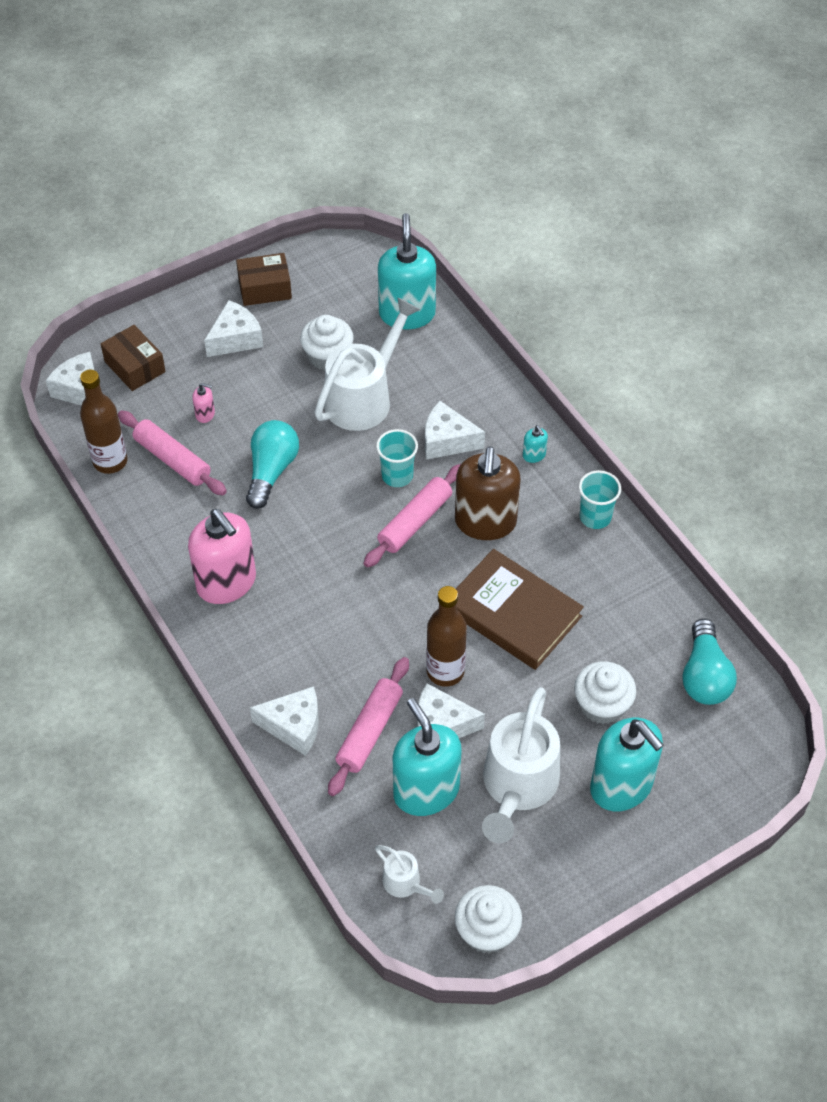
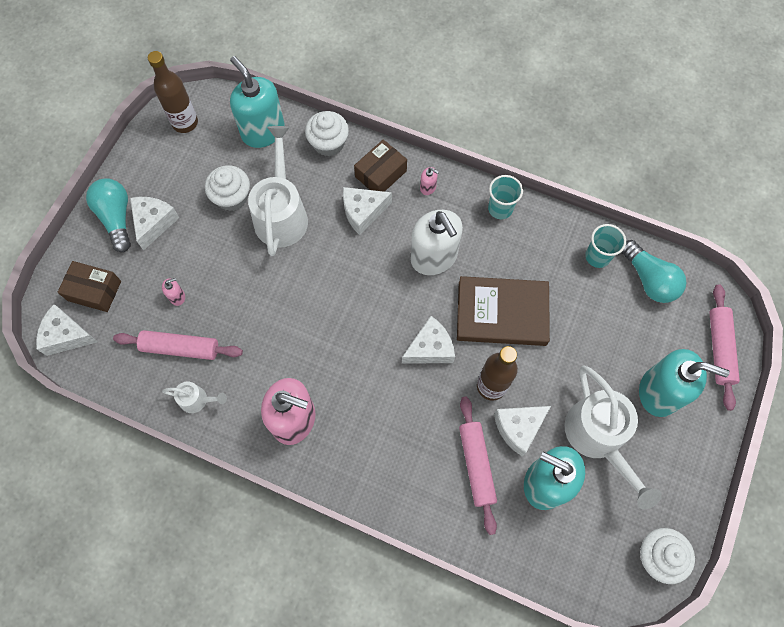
camera: 35 degrees left, 15 degrees up
(110, 461) = (134, 379): brown bottle -> brown bottle (185, 123)
(265, 288) = (145, 170): brown box -> brown box (380, 174)
(271, 471) = (259, 311): turquoise light bulb -> turquoise light bulb (116, 218)
(294, 726) = (424, 497): white cheese -> white cheese (430, 348)
(397, 476) = (349, 260): turquoise cup -> turquoise cup (597, 256)
(406, 884) = (584, 561): white watering can -> white watering can (198, 400)
(415, 522) = (387, 287): pink rolling pin -> pink rolling pin (719, 348)
(485, 522) = (434, 257): brown soap dispenser -> white soap dispenser
(534, 455) = (428, 187): turquoise soap dispenser -> pink soap dispenser
(602, 705) = (605, 342): white cupcake -> white cupcake (328, 143)

